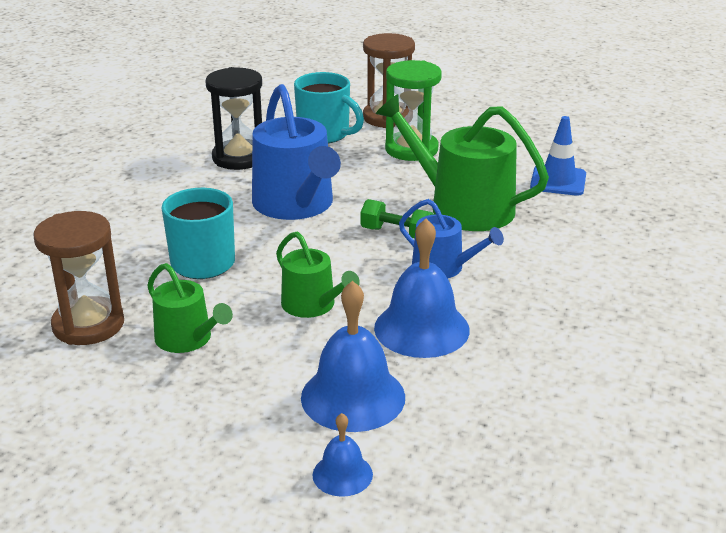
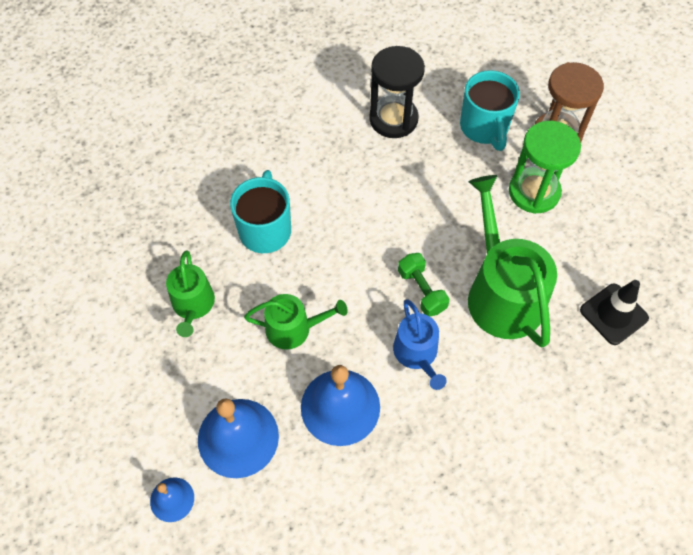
camera: 40 degrees right, 30 degrees up
(88, 325) = (151, 247): brown hourglass -> none
(296, 205) = (382, 206): blue watering can -> none
(313, 305) = (294, 329): green watering can -> green watering can turned 90 degrees counterclockwise
(558, 181) = (613, 314): blue traffic cone -> black traffic cone

